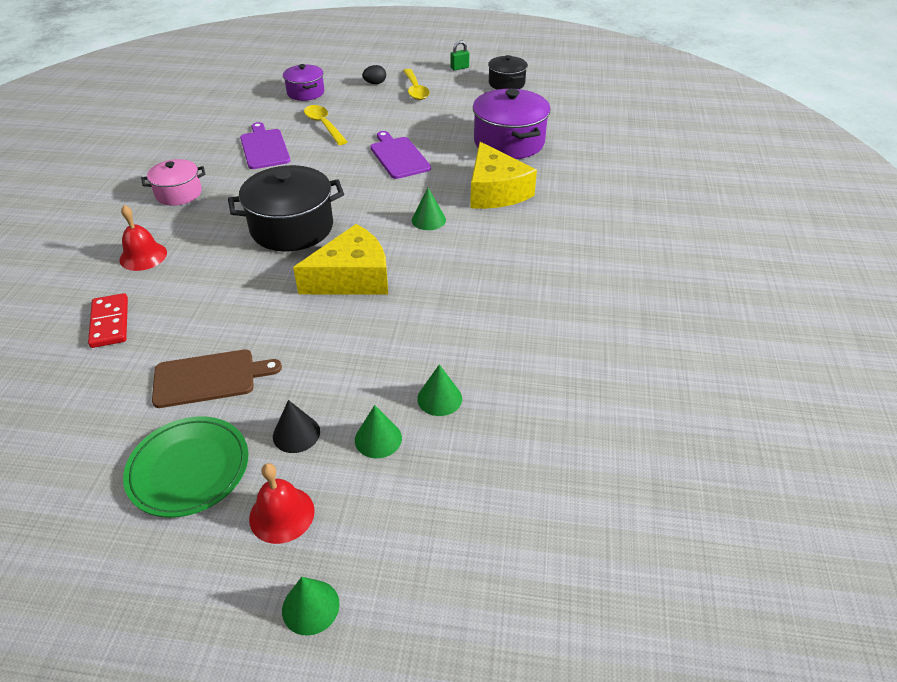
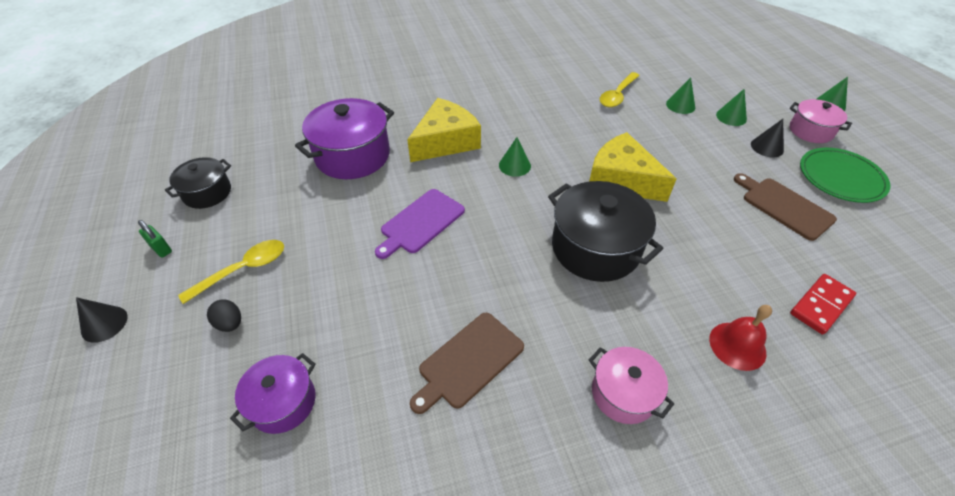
camera: 115 degrees left, 5 degrees up
(264, 148) = (468, 361): purple cutting board -> brown cutting board
(282, 514) = (810, 131): red bell -> pink pot
(323, 125) = (379, 325): yellow spoon -> yellow spoon (617, 95)
(411, 53) = (104, 324): none -> black cone

